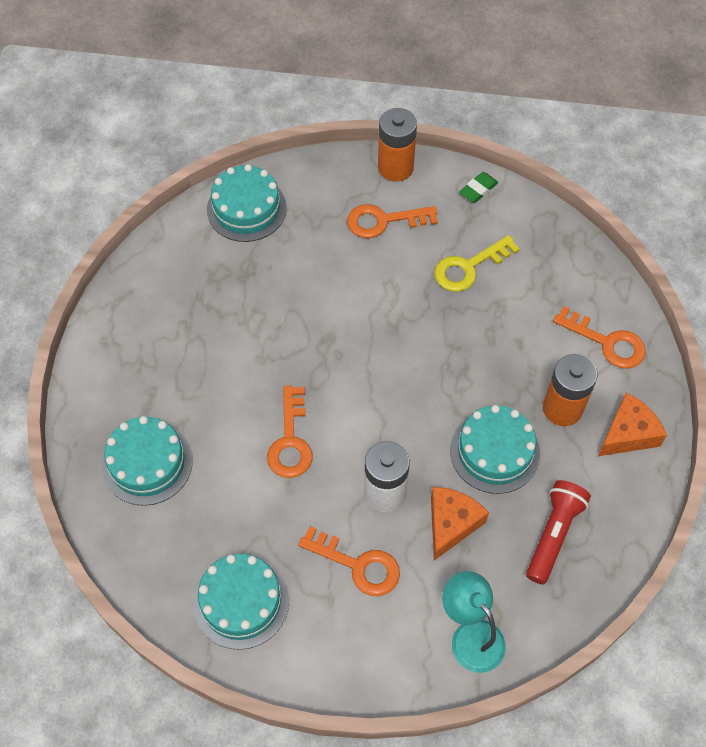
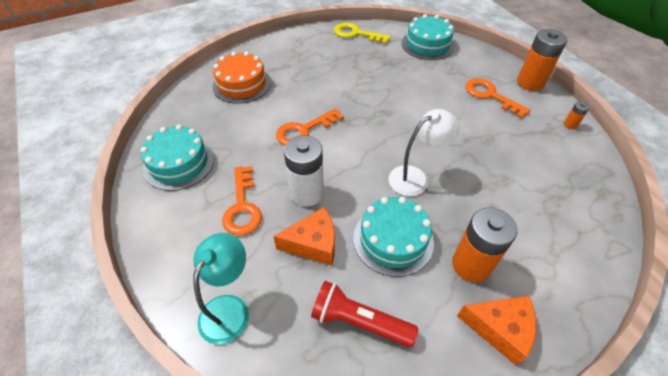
camera: 55 degrees right, 10 degrees down
(147, 463) = (242, 84): turquoise cake -> orange cake
(439, 379) = (415, 177): none -> white lamp
(468, 267) = (511, 149): yellow key -> yellow key (356, 34)
(478, 189) = (570, 125): green eraser -> orange battery
(553, 534) = (359, 321): red flashlight -> red flashlight turned 150 degrees counterclockwise
(607, 342) = (559, 264): orange key -> none

